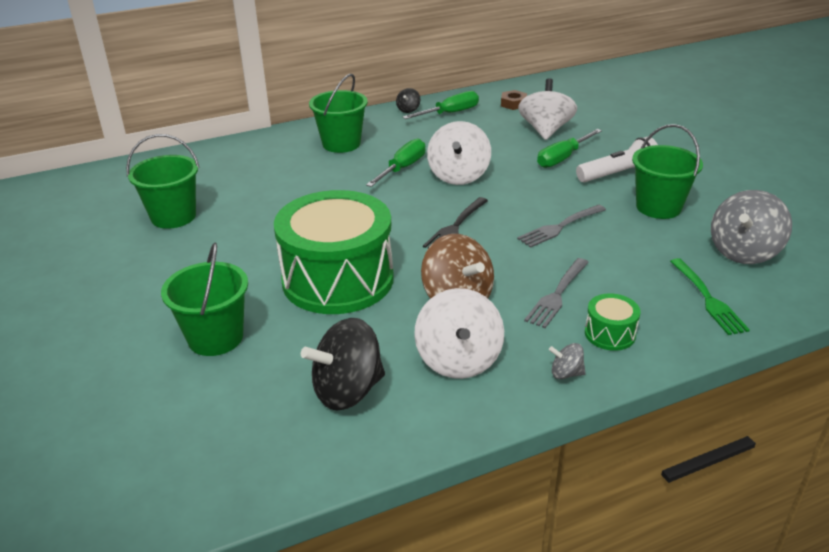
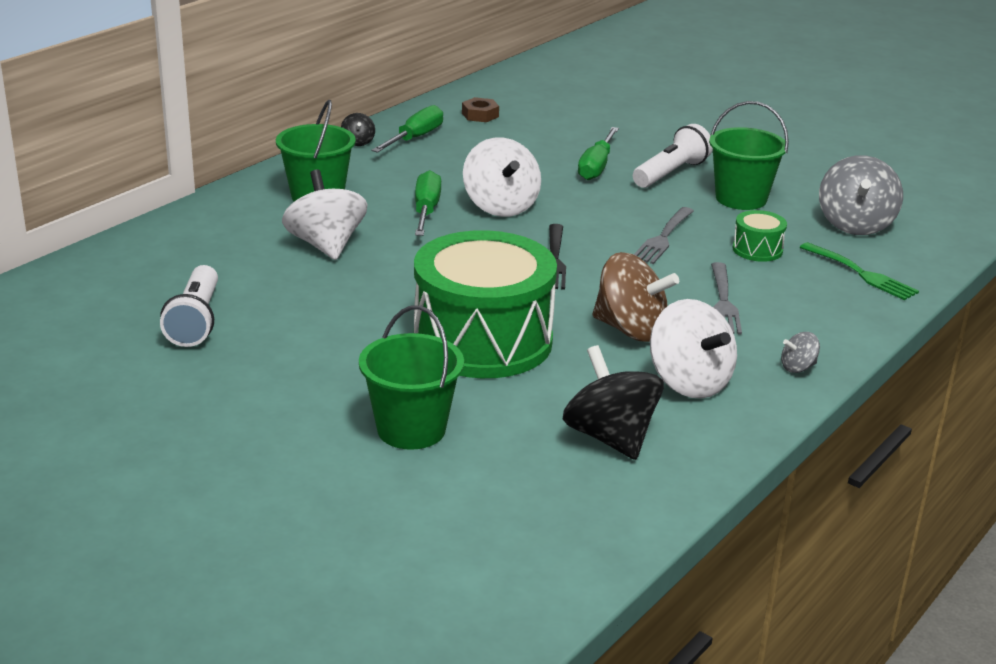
camera: 30 degrees left, 5 degrees down
(173, 216) = (196, 321): green bucket -> white flashlight
(348, 391) = (610, 437): black spinning top -> black spinning top turned 120 degrees clockwise
(545, 130) = (547, 139): white spinning top -> white spinning top (326, 245)
(610, 334) = (804, 324): green drum -> green drum (757, 249)

